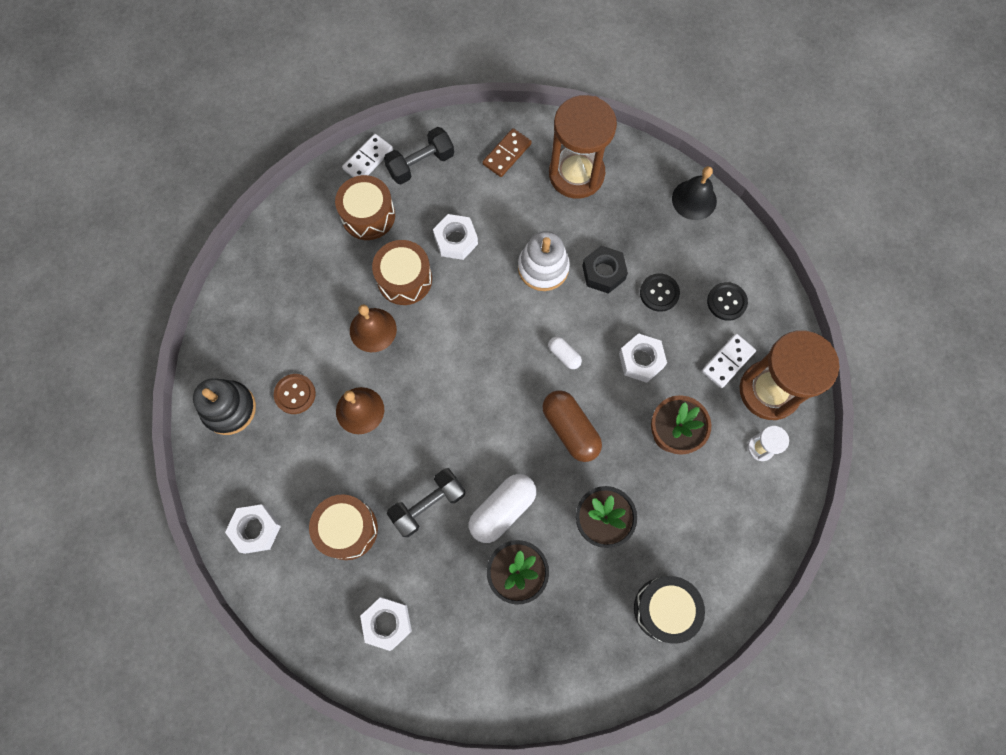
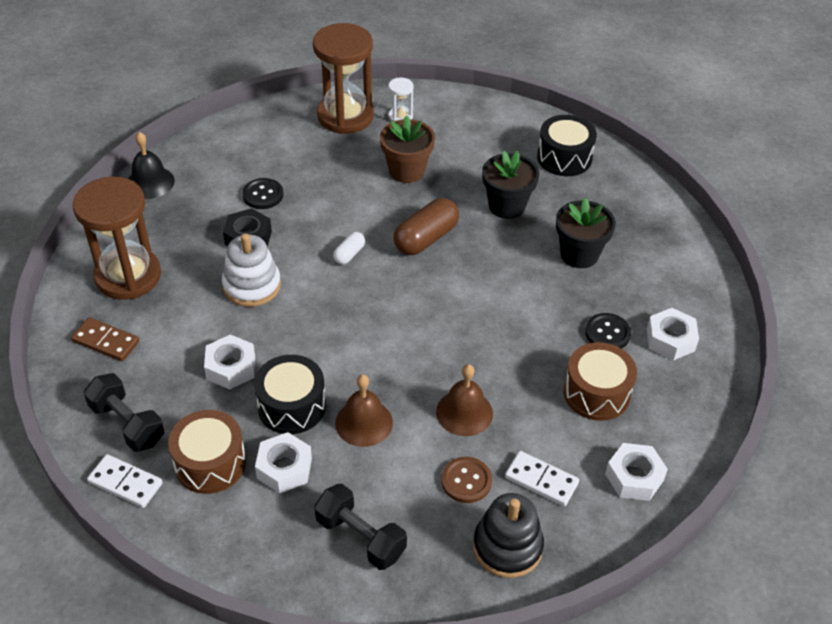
camera: 105 degrees left, 25 degrees down
(404, 279) = (291, 406): brown drum -> black drum
(428, 505) = (543, 331): black dumbbell -> black dumbbell (360, 537)
(502, 510) = (524, 274): white capsule -> none
(641, 360) = (339, 199): white nut -> white nut (284, 468)
(726, 302) = (262, 149): black button -> black button (607, 333)
(728, 361) = (324, 143): white domino -> white domino (541, 480)

